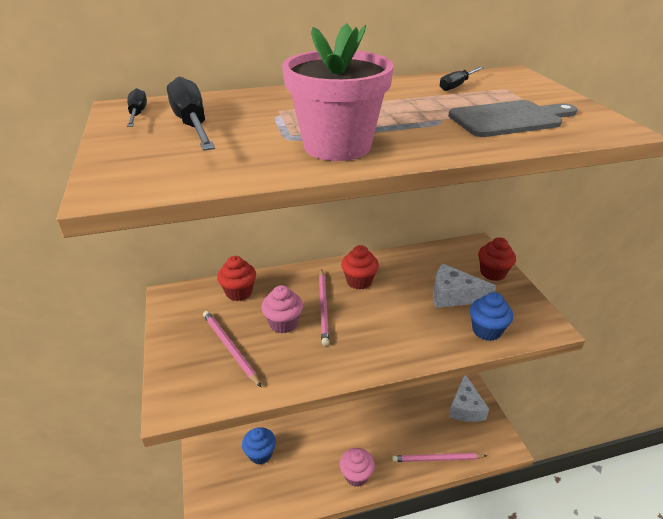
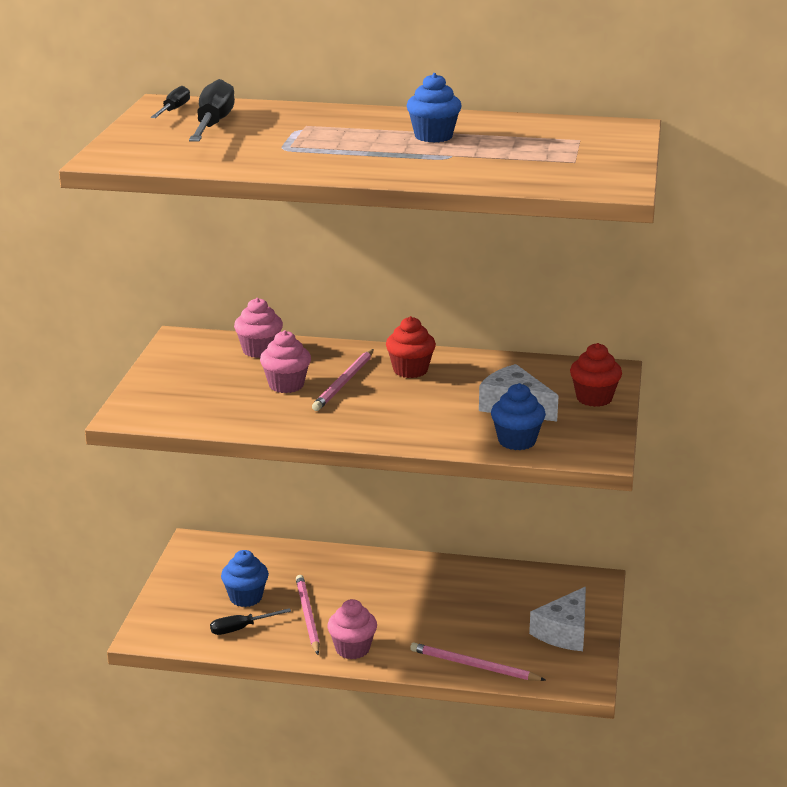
camera: 25 degrees right, 10 degrees down
(230, 348) = (213, 390): pink pencil -> pink pencil (307, 616)
(239, 292) = (259, 350): red cupcake -> pink cupcake
(337, 146) = (318, 160): pink flower pot -> none
(399, 104) = (433, 136): none -> blue cupcake
(457, 85) = (529, 129): black screwdriver -> black screwdriver (241, 628)
(509, 119) = (521, 165): grey cutting board -> none

